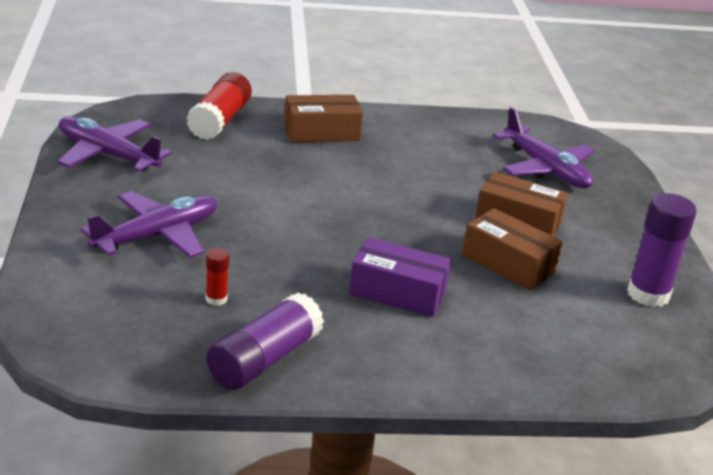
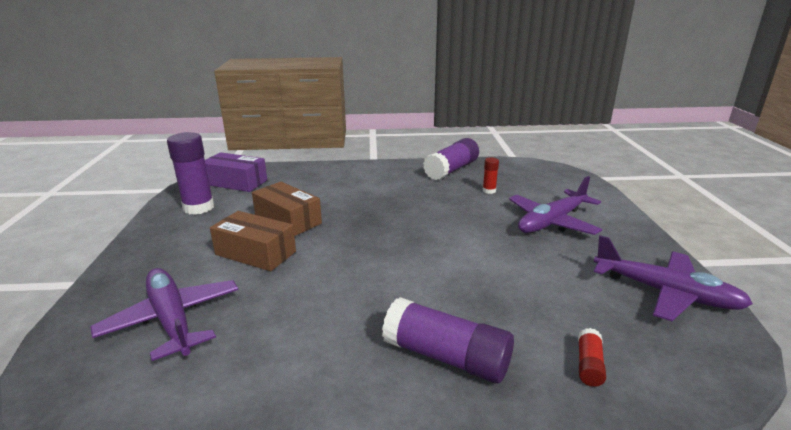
camera: 175 degrees left, 5 degrees down
(219, 121) = (589, 365): red glue stick -> red glue stick, size x0.48
(321, 132) = (446, 357): brown box -> purple glue stick
(397, 292) = (375, 199): purple box -> purple box (236, 182)

